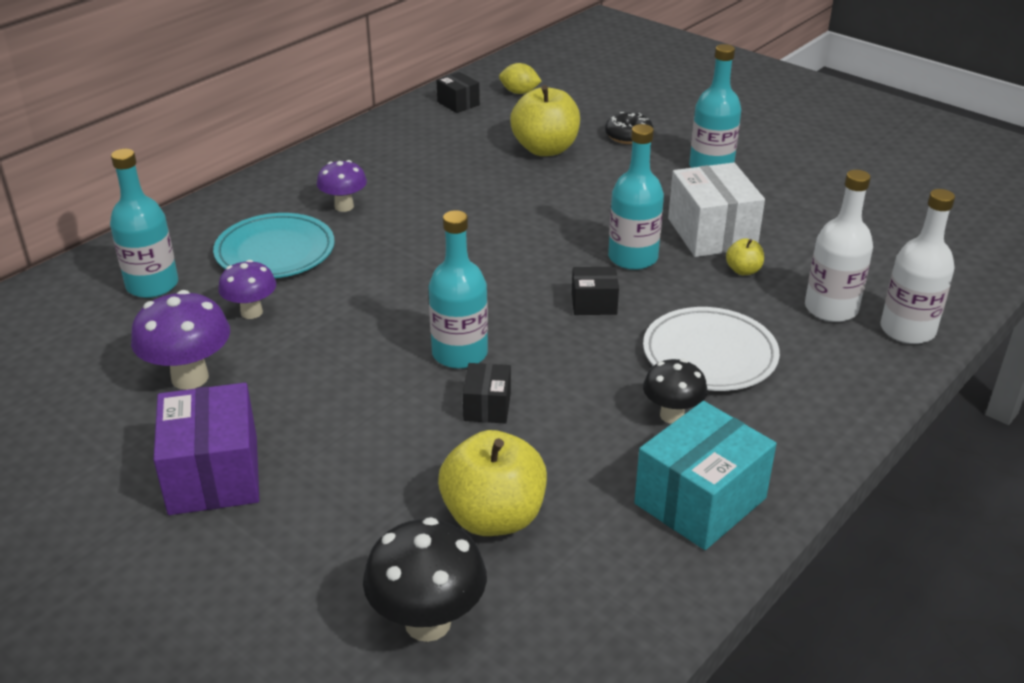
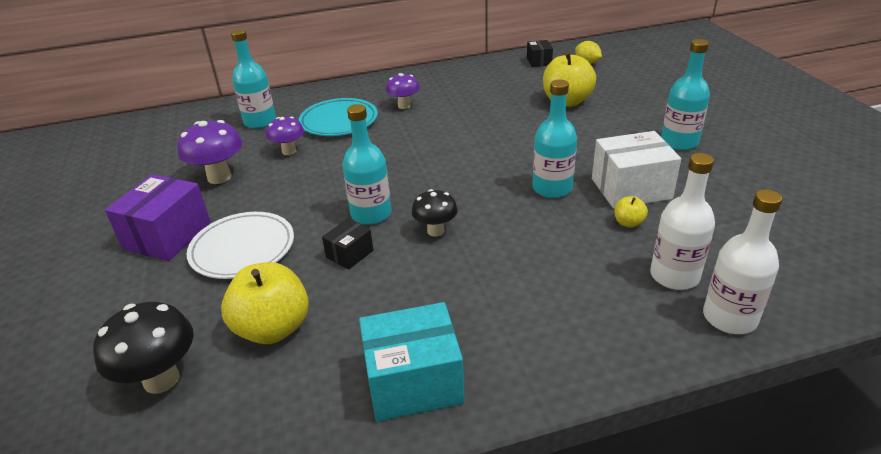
camera: 35 degrees right, 0 degrees up
(594, 304) = (491, 211): black box -> none
(628, 136) = (636, 106): black donut -> none
(672, 415) = (461, 309): black mushroom -> black mushroom (435, 231)
(709, 355) = (536, 276): white plate -> white plate (242, 249)
(711, 233) = (631, 188): white box -> white box turned 60 degrees clockwise

